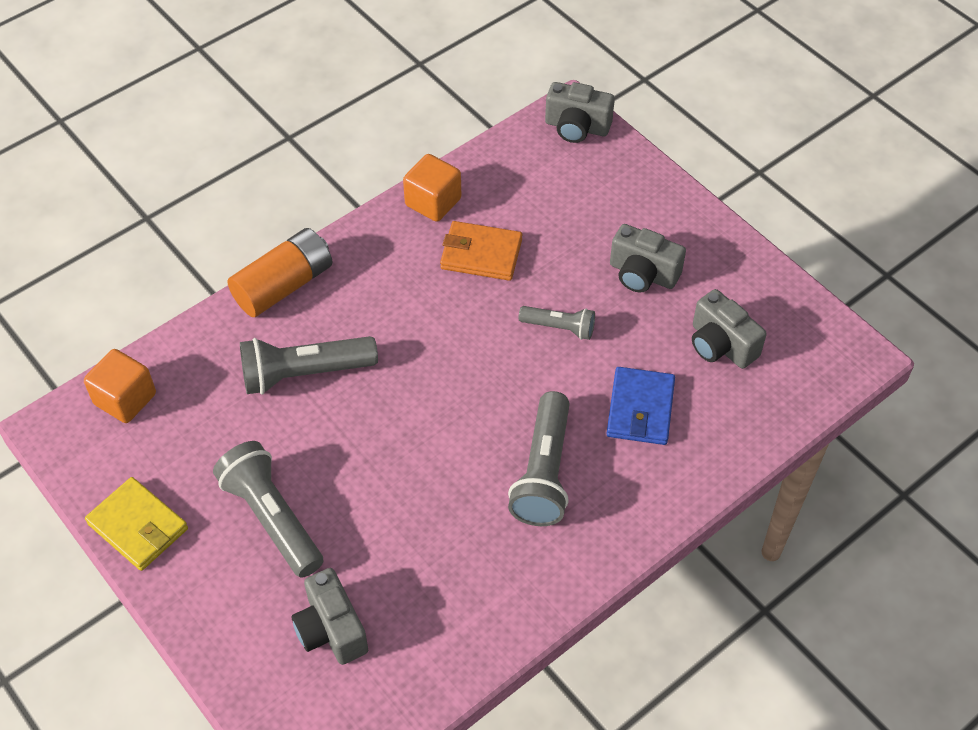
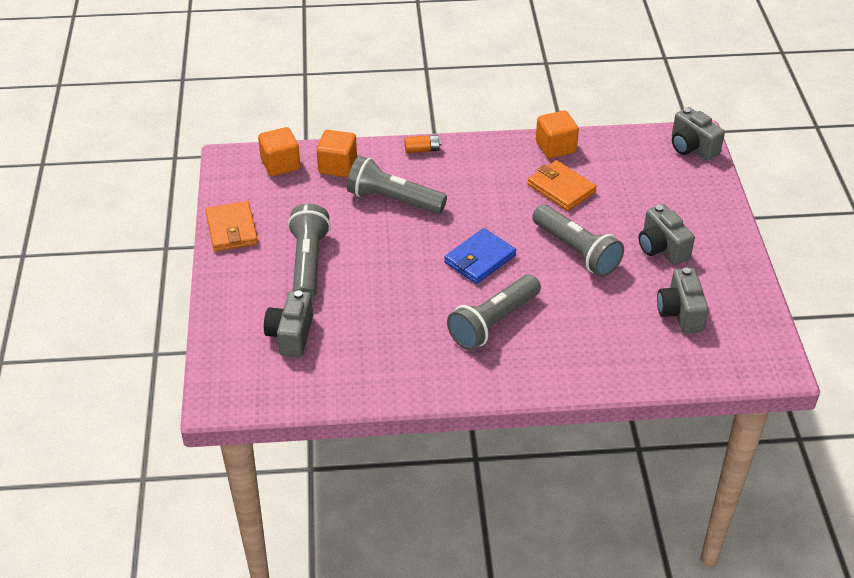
camera: 35 degrees right, 10 degrees down
(138, 526) = (232, 229): yellow wallet -> orange wallet
(199, 363) = (337, 166): none -> orange cube
(284, 285) = (422, 150): orange battery -> orange battery, size x0.47
(559, 328) = (576, 251): grey flashlight -> grey flashlight, size x1.75
(640, 409) = (590, 320): blue wallet -> blue wallet (480, 259)

